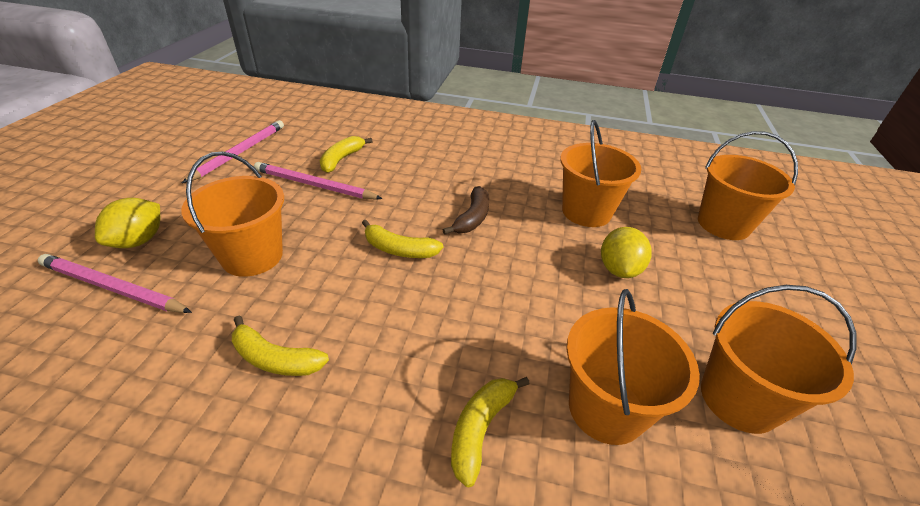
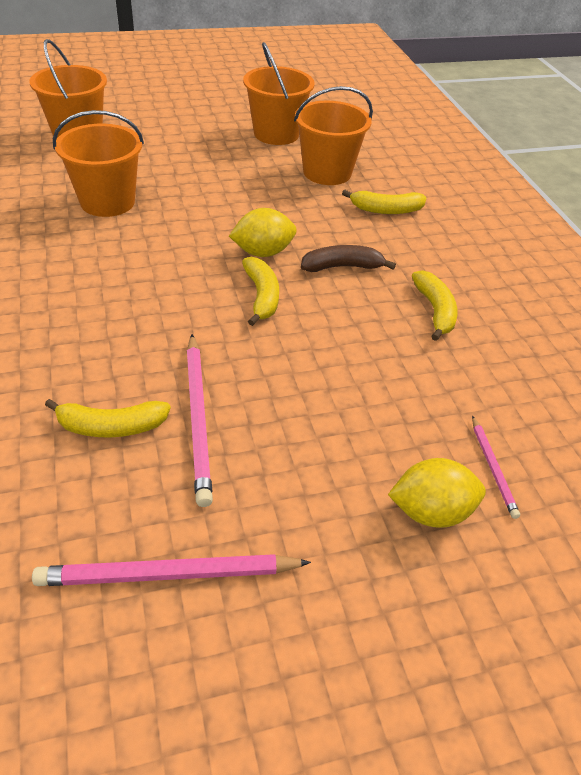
camera: 120 degrees left, 5 degrees up
(112, 288) = (493, 468): pink pencil -> pink pencil, size x0.55
(252, 256) = (360, 392): orange bucket -> none
(472, 218) = (172, 266): brown banana -> brown banana (342, 267)
(619, 269) = (187, 178): yellow lemon -> yellow lemon (263, 252)

